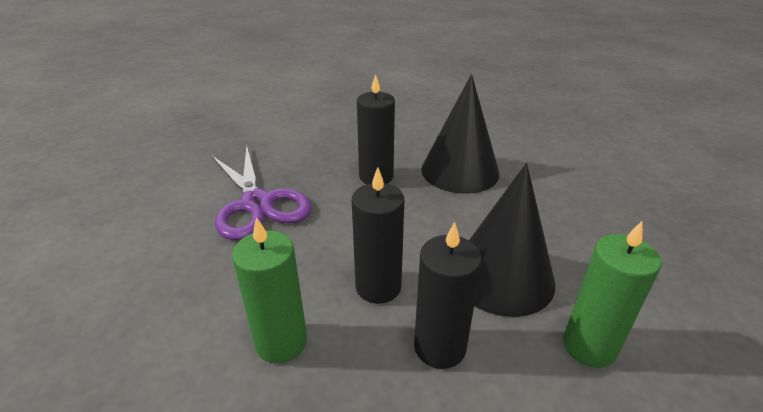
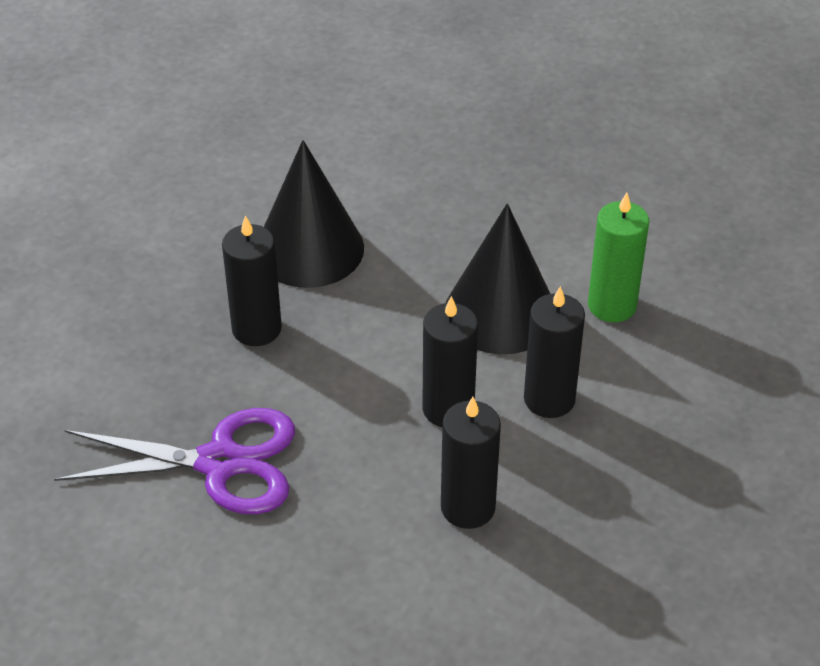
camera: 60 degrees left, 10 degrees up
(281, 342) = (468, 507): green candle -> black candle

